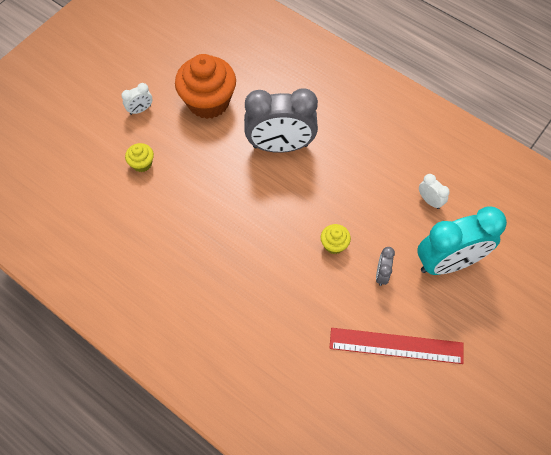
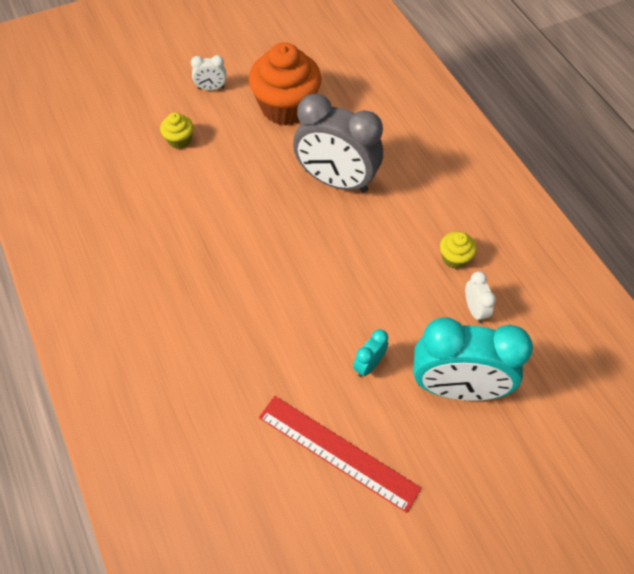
camera: 25 degrees right, 5 degrees down
(334, 244) = (333, 308): yellow cupcake -> yellow cupcake (454, 258)
(382, 274) = (369, 365): grey clock -> turquoise clock

